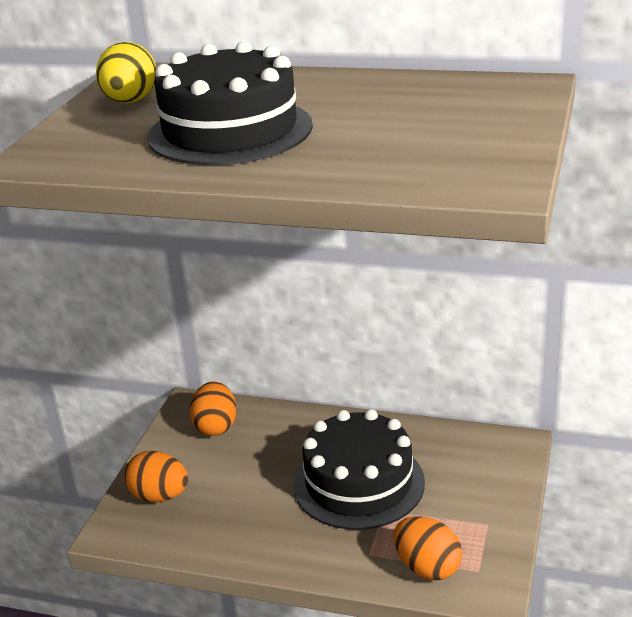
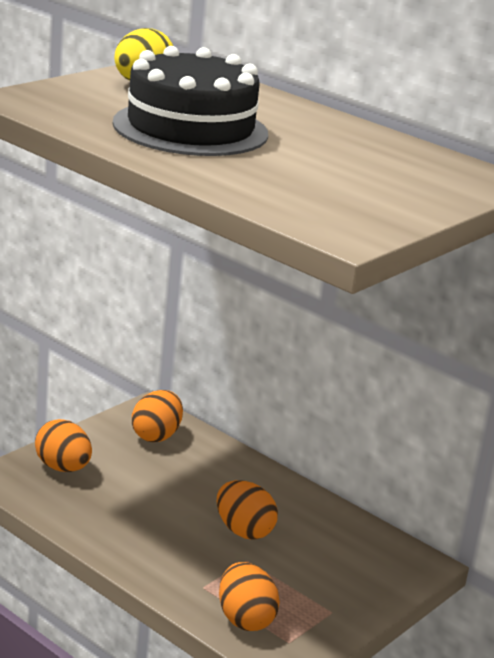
camera: 20 degrees right, 5 degrees down
(359, 483) = (243, 531): black cake -> orange egg

